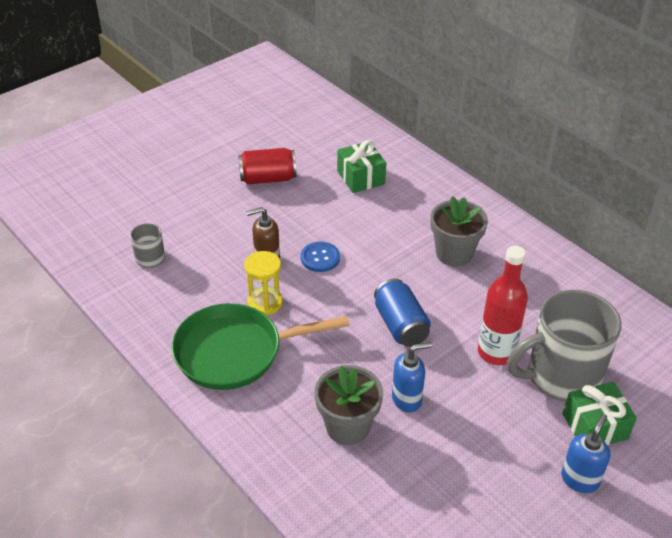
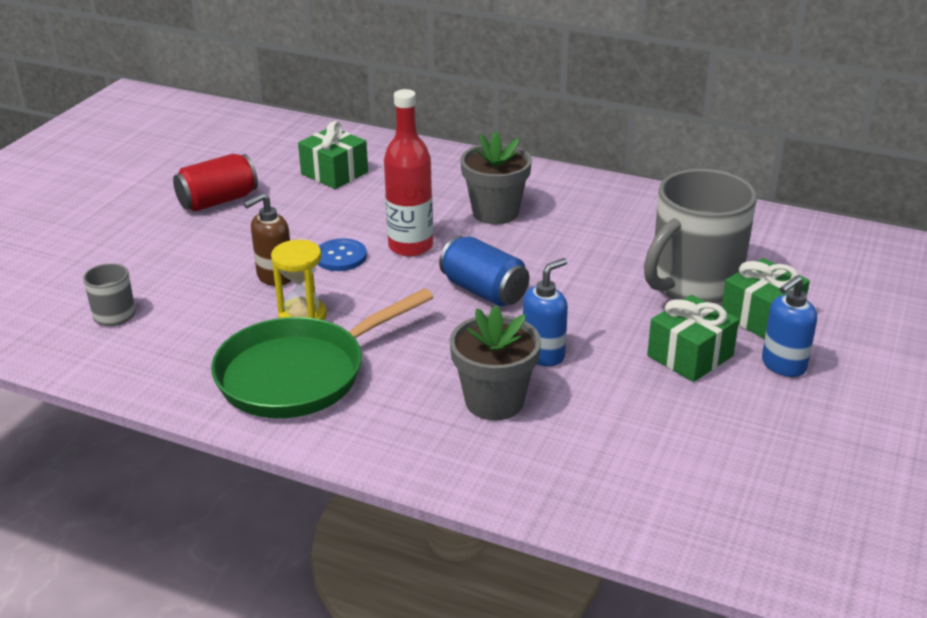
camera: 25 degrees left, 10 degrees down
(496, 352) = (609, 284): red bottle -> red bottle (410, 246)
(513, 442) = (690, 356): none -> green gift
(579, 479) = (783, 365): blue soap dispenser -> blue soap dispenser turned 135 degrees counterclockwise

